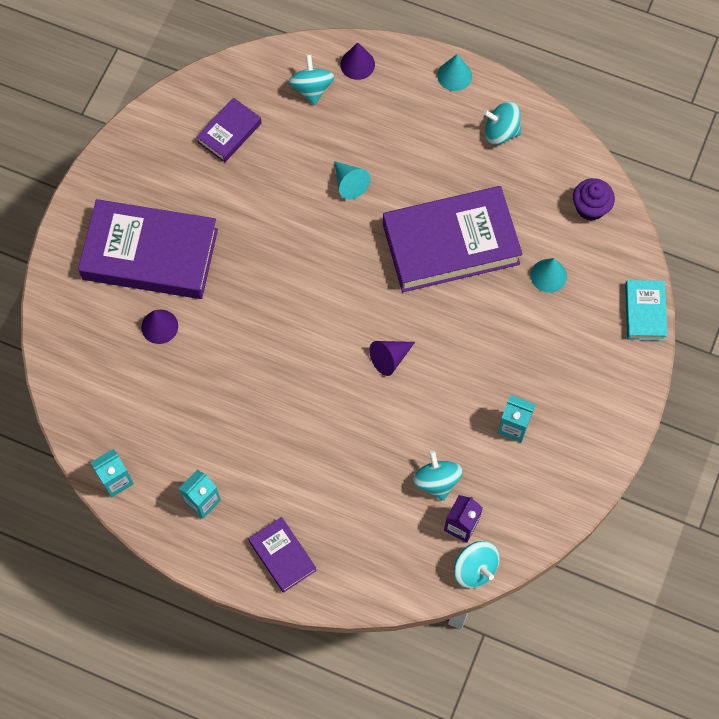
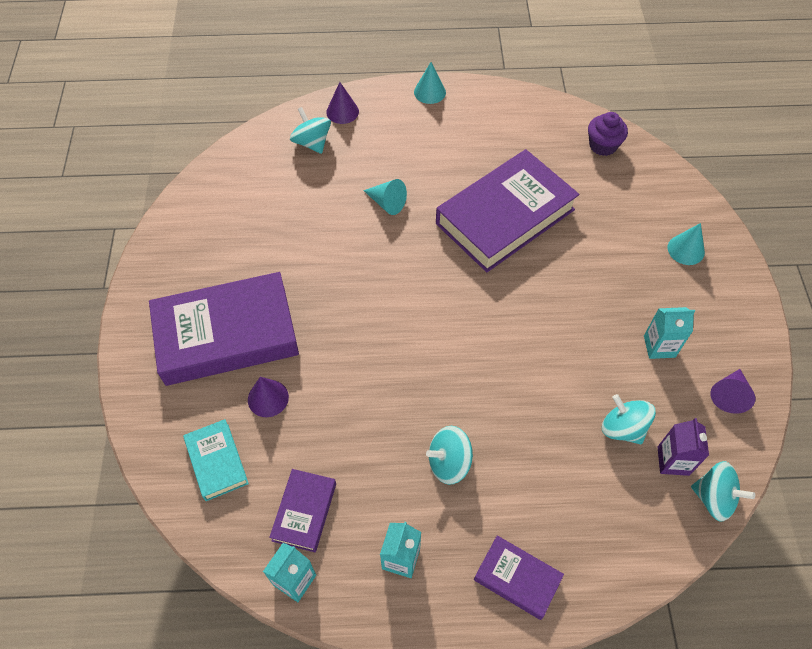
camera: 25 degrees left, 10 degrees down
(229, 132) = (254, 202): purple book -> purple book (304, 512)
(389, 358) = (509, 334): purple cone -> purple cone (729, 395)
(501, 132) = (493, 118): turquoise spinning top -> turquoise spinning top (449, 462)
(548, 275) = (604, 209): turquoise cone -> turquoise cone (686, 250)
(644, 312) = (702, 206): turquoise book -> turquoise book (217, 462)

